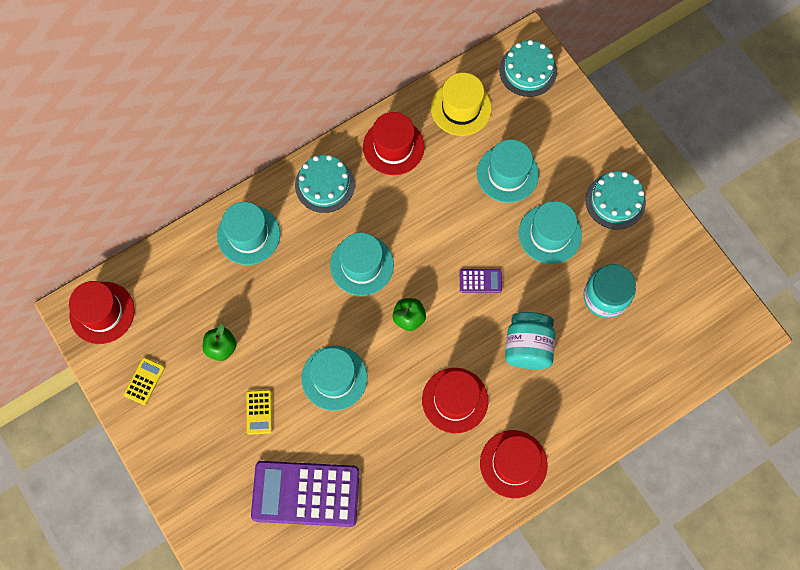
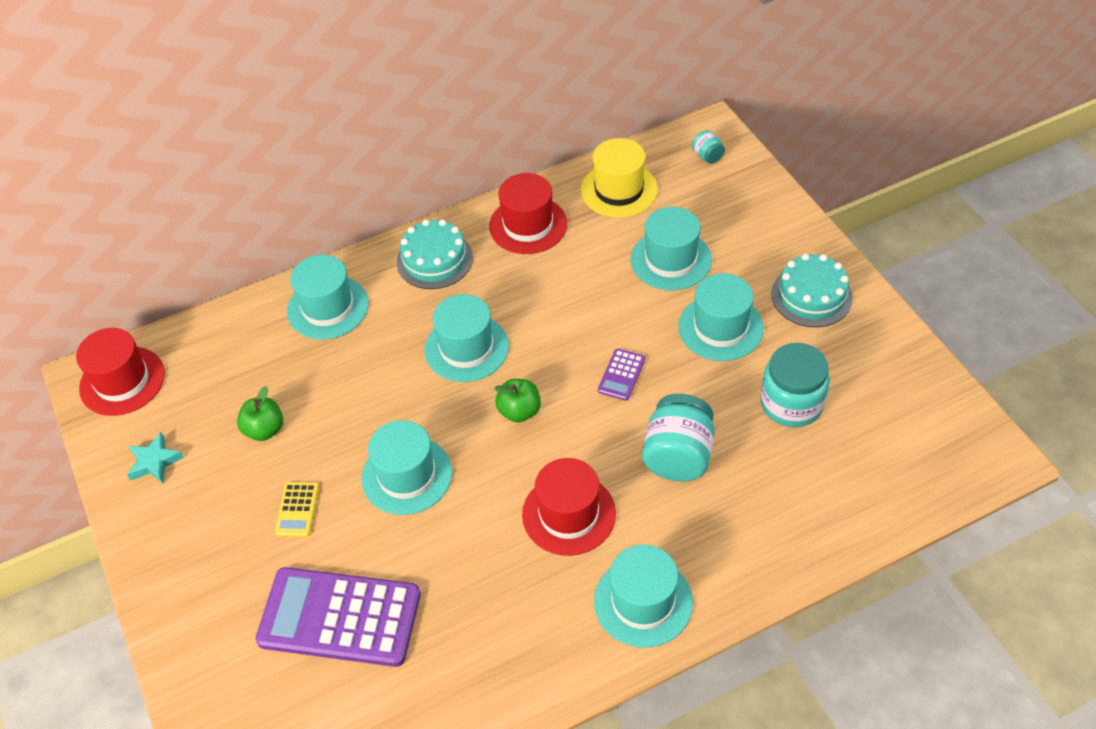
camera: 10 degrees right, 20 degrees down
(144, 381) = (154, 462): yellow calculator -> turquoise star
(480, 281) = (621, 375): purple calculator -> purple calculator turned 105 degrees clockwise
(513, 464) = (643, 601): red hat -> turquoise hat
(528, 70) = (707, 156): turquoise cake -> turquoise jar

